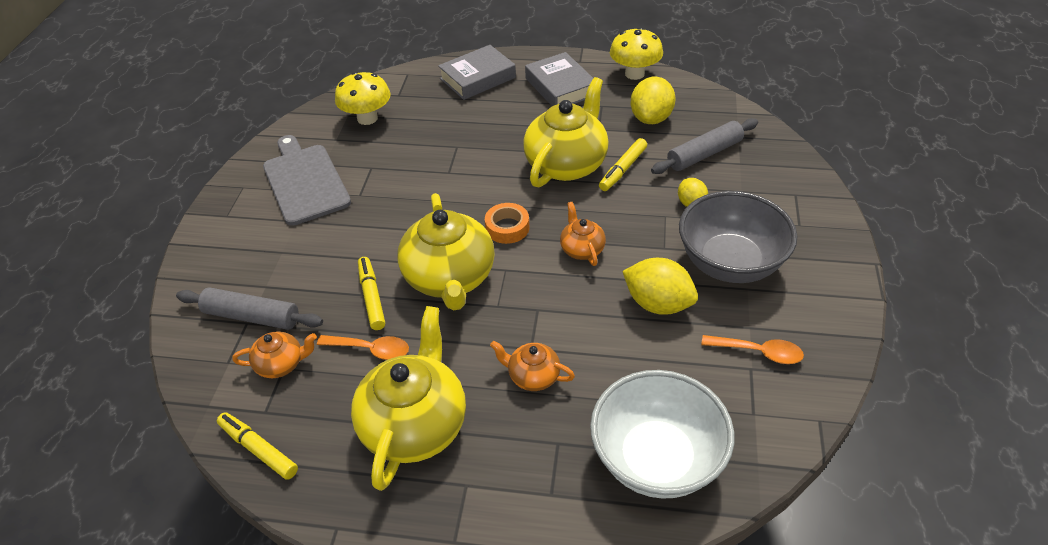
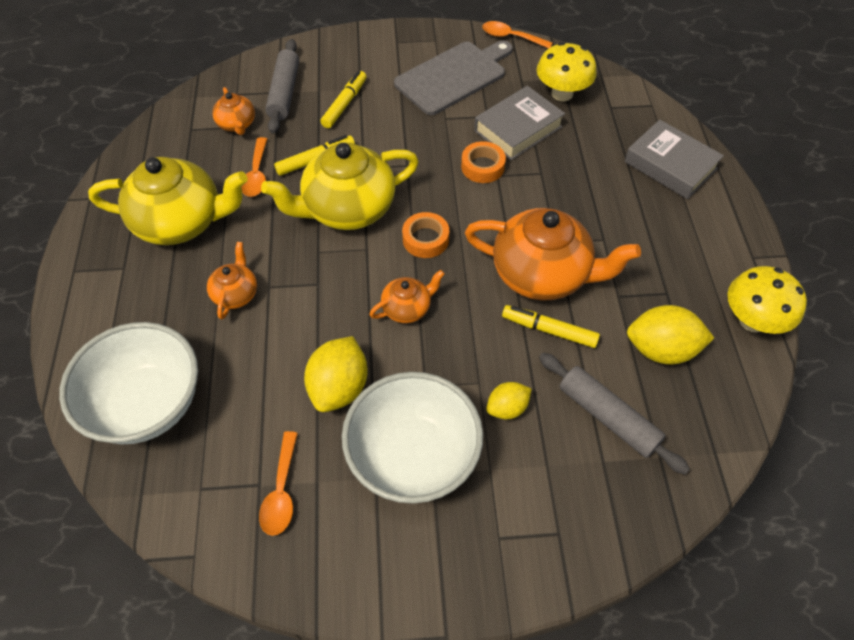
camera: 75 degrees right, 10 degrees up
(259, 449) = (156, 136): yellow marker -> yellow marker (345, 104)
(273, 136) = (511, 37): none -> orange spoon
(434, 179) = (482, 167): none -> orange tape
(560, 87) = (687, 246): grey book -> grey book (518, 129)
(567, 164) = (542, 274): yellow teapot -> orange teapot
(730, 263) = (413, 457): grey bowl -> white bowl

